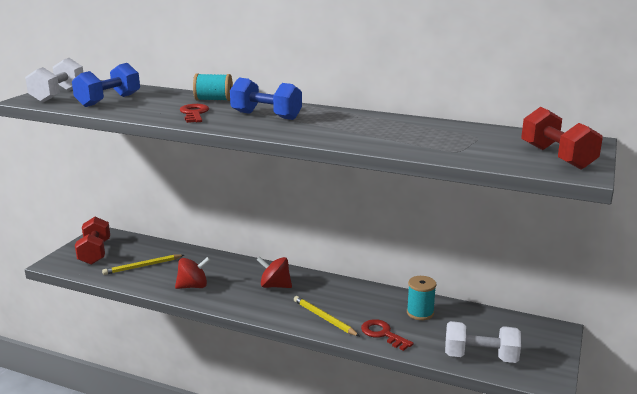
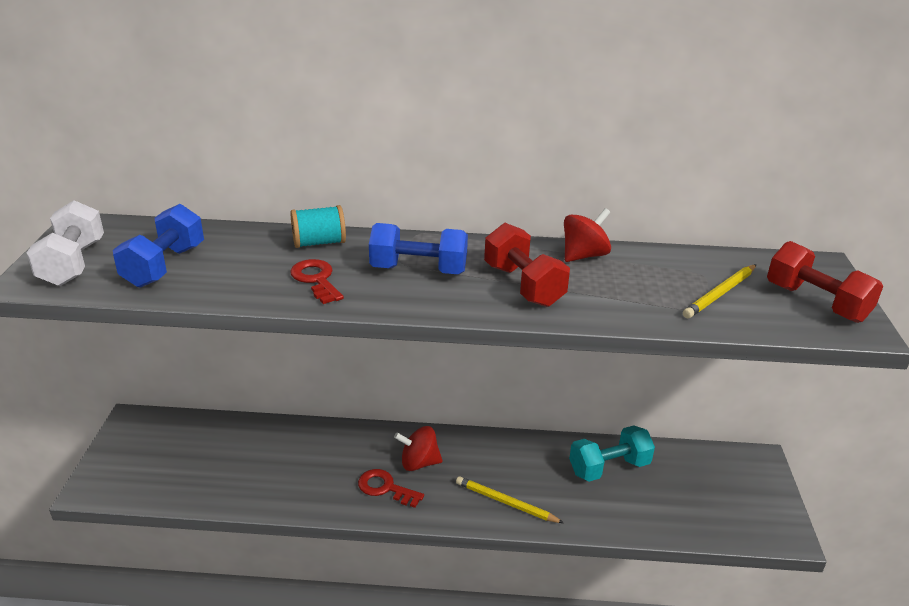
camera: 20 degrees left, 10 degrees up
(95, 253) = (142, 457): red dumbbell -> red dumbbell (523, 285)
(142, 266) = (225, 467): yellow pencil -> yellow pencil (720, 293)
(193, 286) = (314, 487): red spinning top -> red spinning top (584, 255)
(382, 334) = (585, 511): red key -> red key (385, 488)
(420, 313) = (609, 468): turquoise spool -> turquoise dumbbell
(480, 357) = (705, 519): white dumbbell -> none

